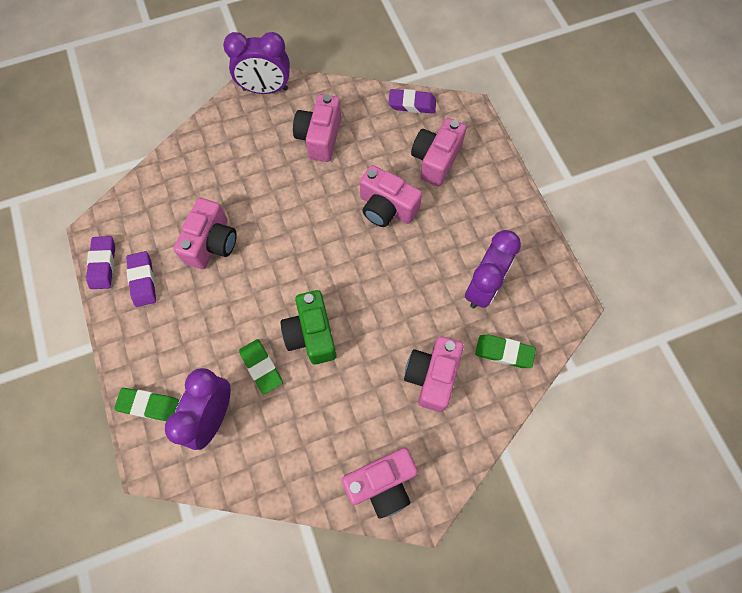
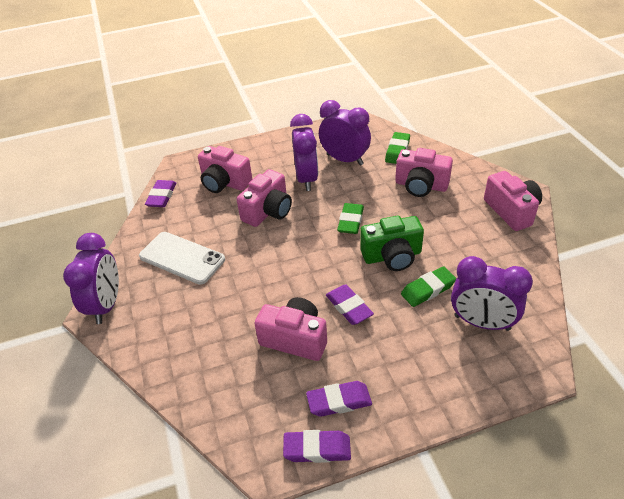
camera: 85 degrees left, 25 degrees down
(149, 405) = (482, 378): green eraser -> green eraser (350, 221)
(244, 289) = (349, 307): none -> purple eraser
(320, 137) = (182, 258): pink camera -> white phone
(443, 244) = (306, 179): none -> purple clock

